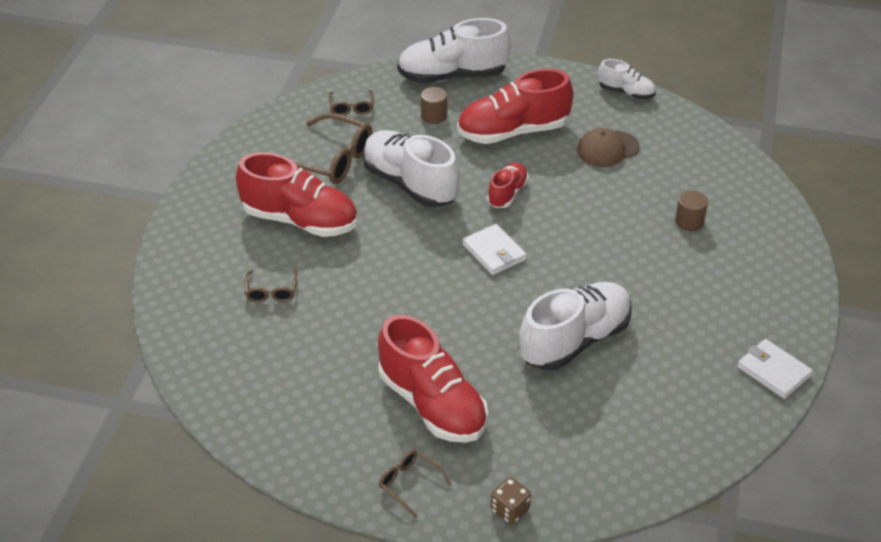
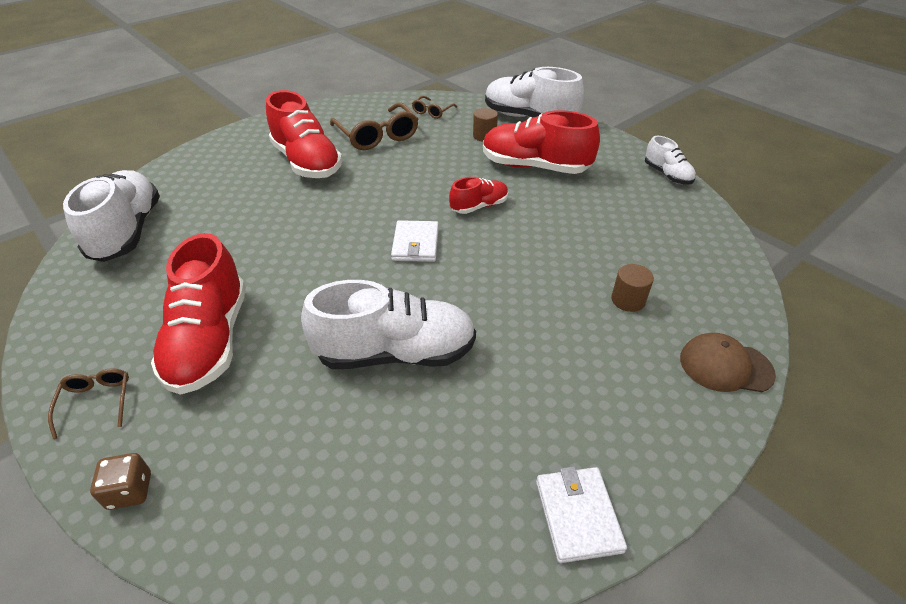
camera: 35 degrees right, 0 degrees up
(271, 291) = (225, 197): brown glasses -> none
(410, 184) = (412, 170): white shoe -> white shoe (127, 232)
(607, 149) = (606, 209): brown cap -> brown cap (725, 366)

